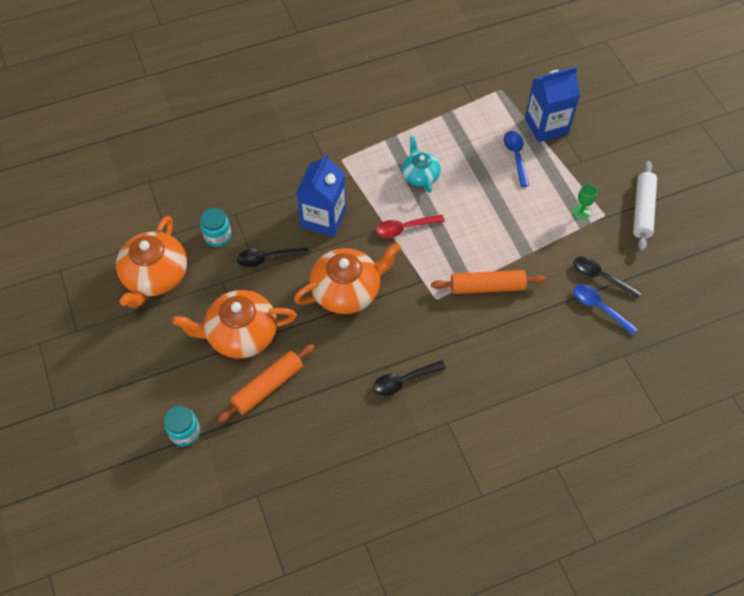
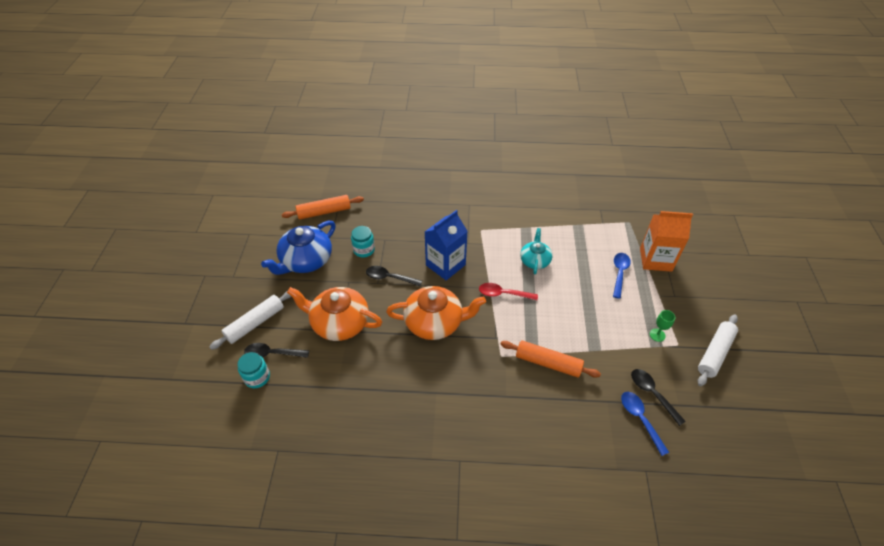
camera: 25 degrees right, 10 degrees down
(142, 374) = (255, 323): none -> white rolling pin
(155, 276) = (306, 261): orange teapot -> blue teapot
(268, 387) = (335, 369): orange rolling pin -> orange rolling pin (324, 212)
(403, 381) = (441, 410): black spoon -> black spoon (272, 353)
(546, 126) = (655, 259): blue carton -> orange carton

